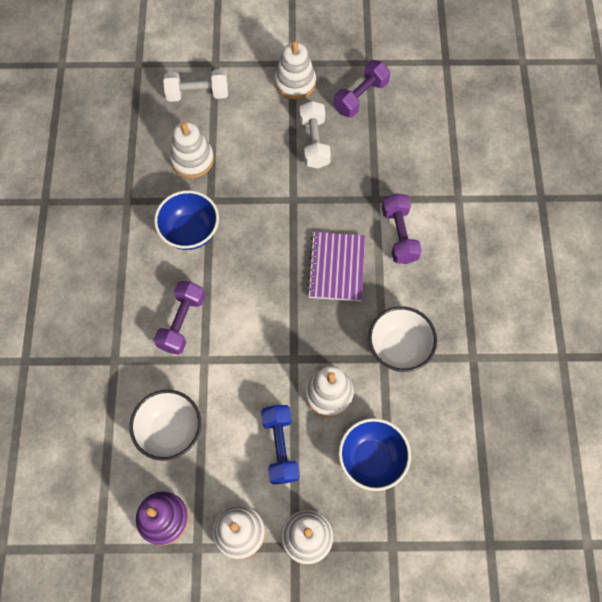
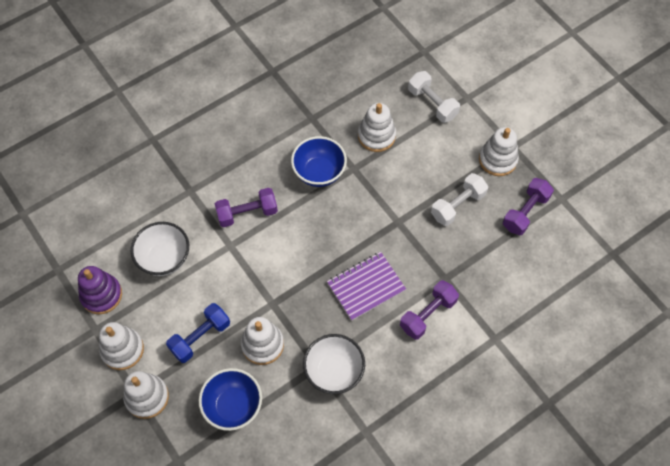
camera: 55 degrees right, 5 degrees down
(360, 97) = (525, 212): purple dumbbell -> purple dumbbell turned 60 degrees counterclockwise

